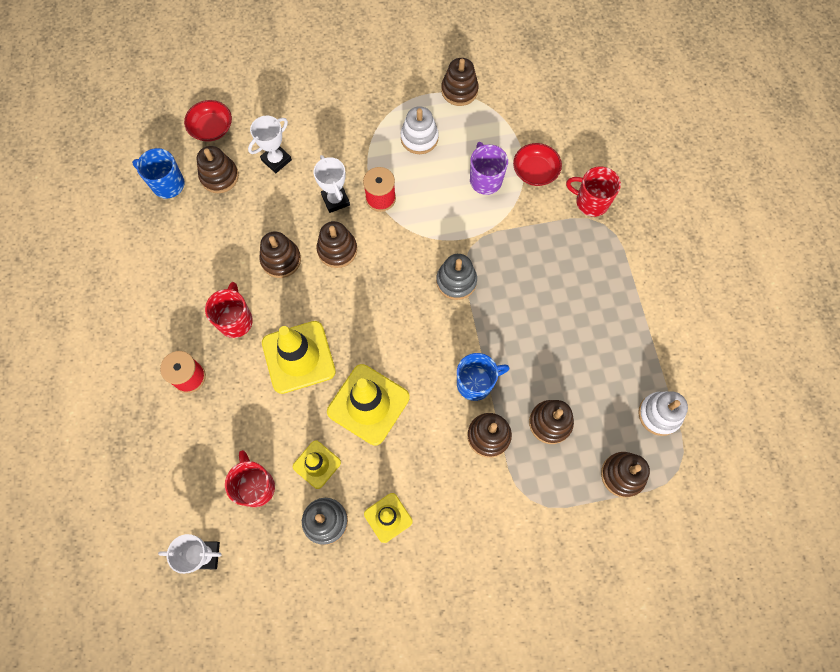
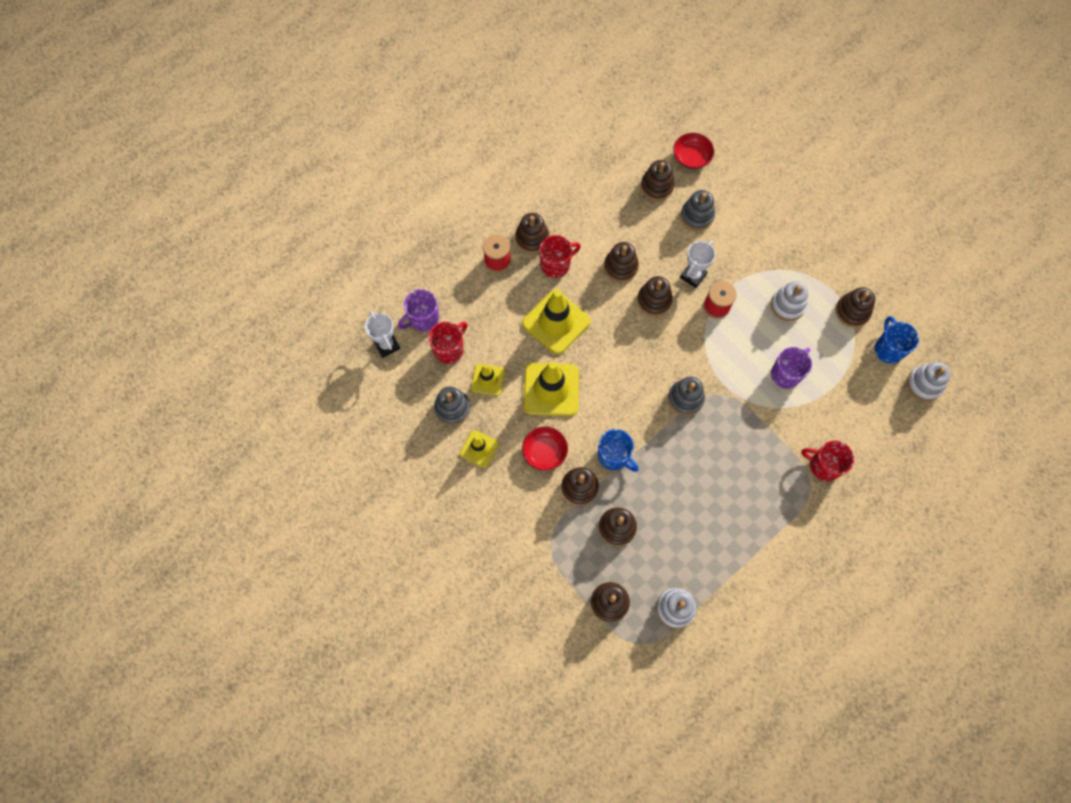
camera: 60 degrees right, 0 degrees up
(167, 184) = (627, 156): blue mug -> blue mug (888, 349)
(189, 327) = (532, 238): none -> brown stacking toy
(202, 496) = (423, 319): none -> purple mug
(276, 160) = (697, 216): white trophy -> grey stacking toy
(535, 171) = (820, 408): red bowl -> red bowl (544, 452)
(562, 77) = (924, 384): none -> white stacking toy
(591, 202) = (823, 466): red mug -> red mug turned 60 degrees counterclockwise

